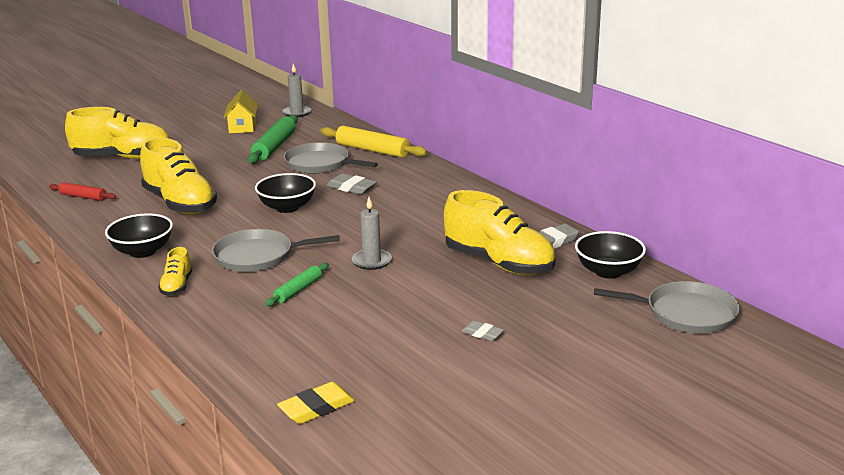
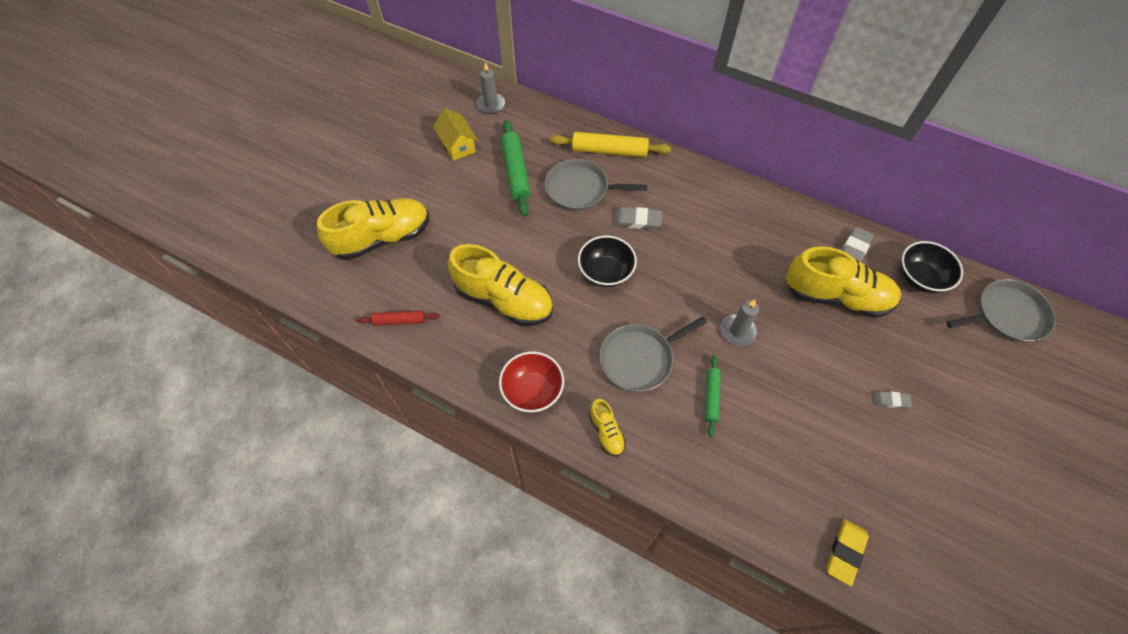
camera: 25 degrees left, 35 degrees up
(142, 251) = (532, 390): black bowl -> red bowl

